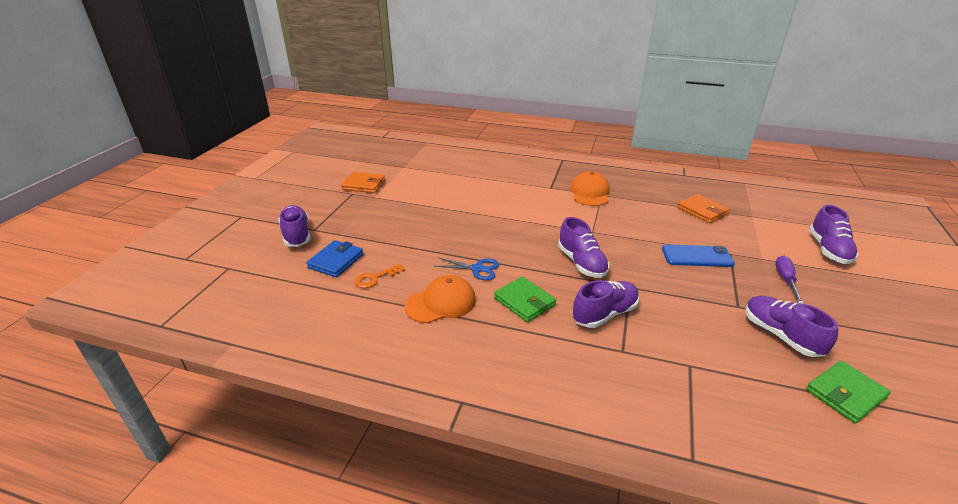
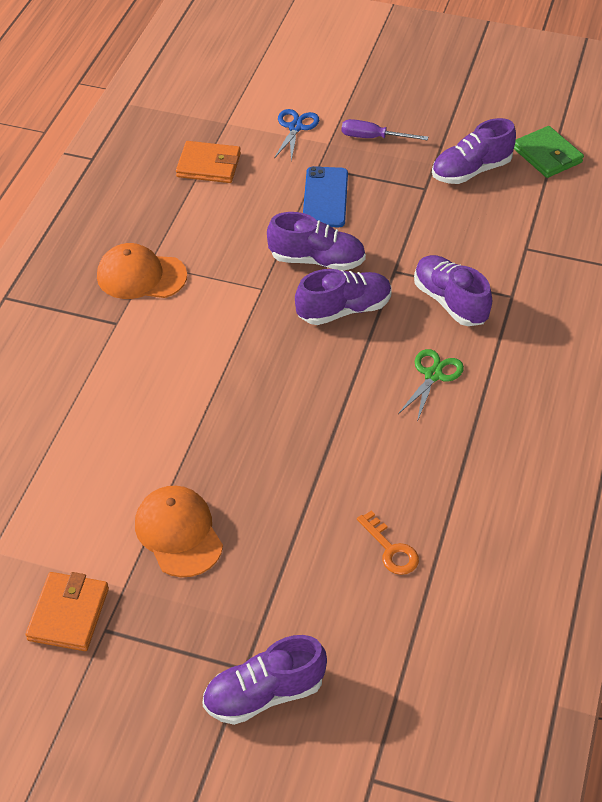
camera: 90 degrees left, 15 degrees up
(336, 261) = (347, 612): blue wallet -> none
(441, 303) = (443, 464): orange cap -> orange cap (178, 533)
(477, 269) = (361, 424): blue scissors -> blue scissors (295, 127)
(524, 302) = (433, 375): green wallet -> green scissors
(702, 211) = (209, 165): orange wallet -> orange wallet turned 45 degrees clockwise
(828, 250) = (309, 85): purple shoe -> purple shoe (317, 260)

